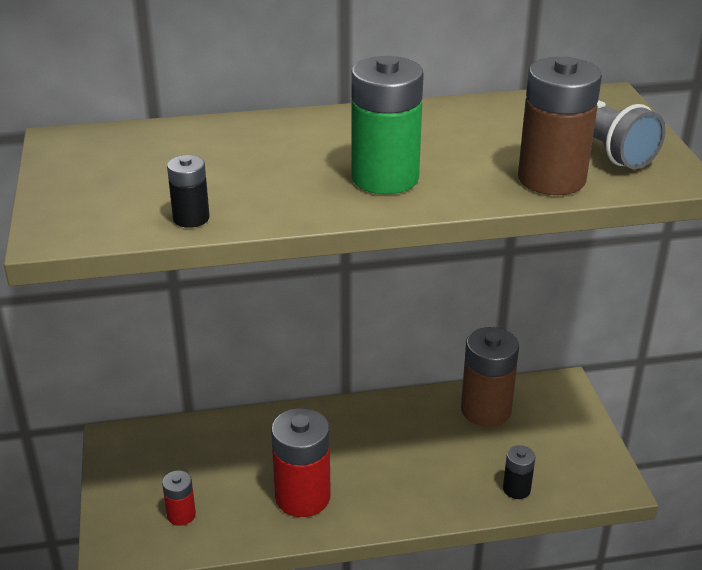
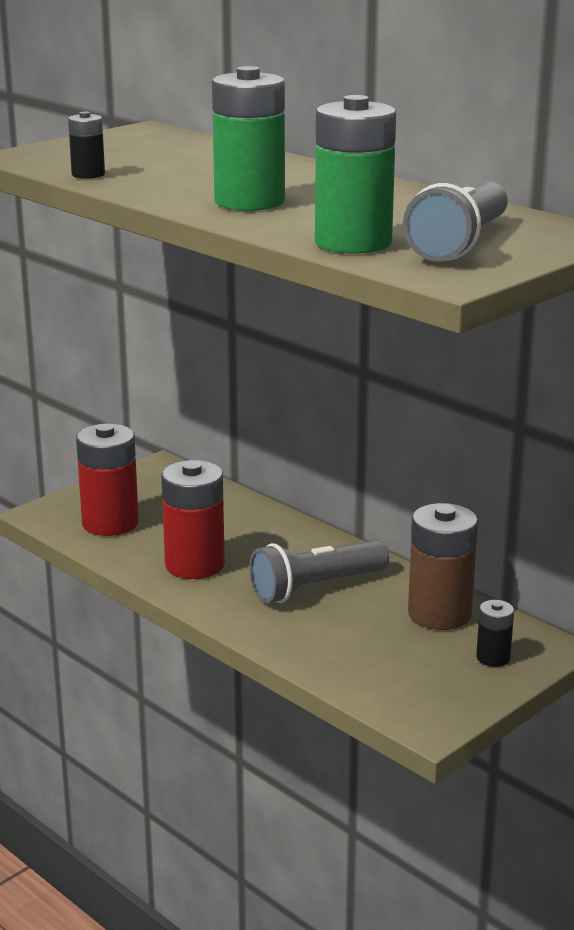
camera: 55 degrees right, 10 degrees down
(181, 515) = (110, 523): red battery -> red battery, size x1.98
(398, 449) = (315, 587): none -> grey flashlight
(516, 489) = (344, 667): black battery -> black battery (493, 658)
(551, 179) = (353, 243): brown battery -> green battery

